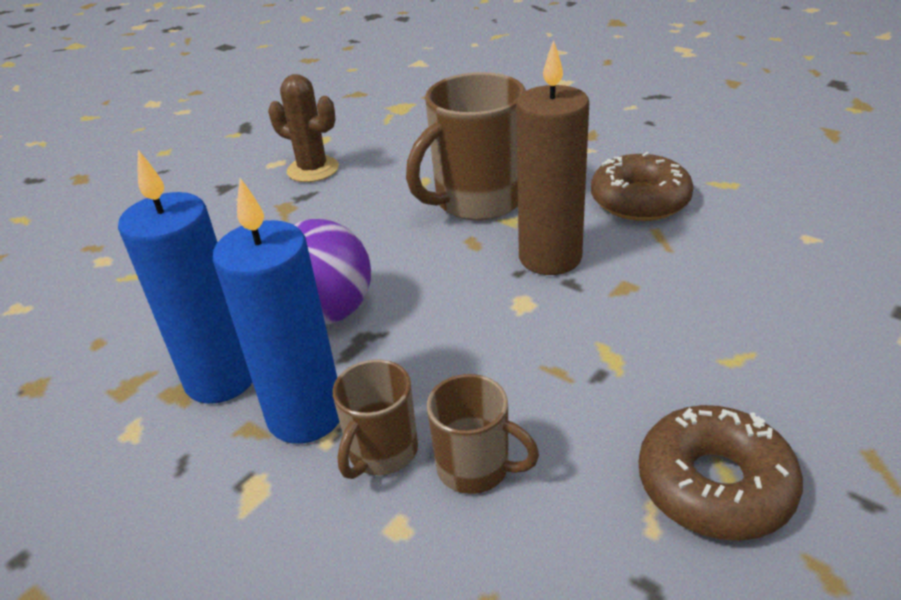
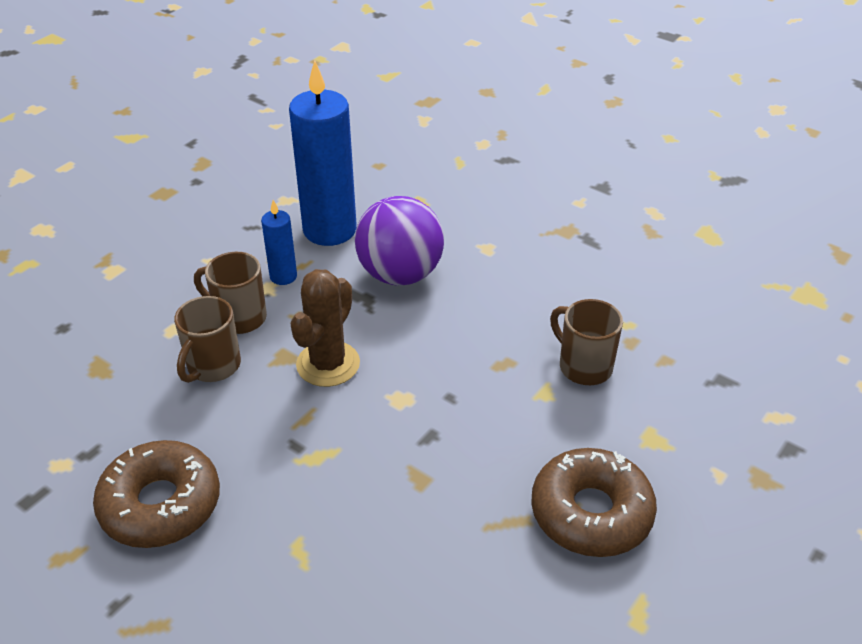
camera: 85 degrees right, 5 degrees up
(305, 415) = (283, 276): blue candle -> blue candle, size x0.48
(313, 169) = (642, 239): brown cactus -> brown cactus (328, 364)
(477, 201) = (583, 366): brown mug -> brown mug, size x0.54
(550, 257) = (473, 422): brown candle -> none

